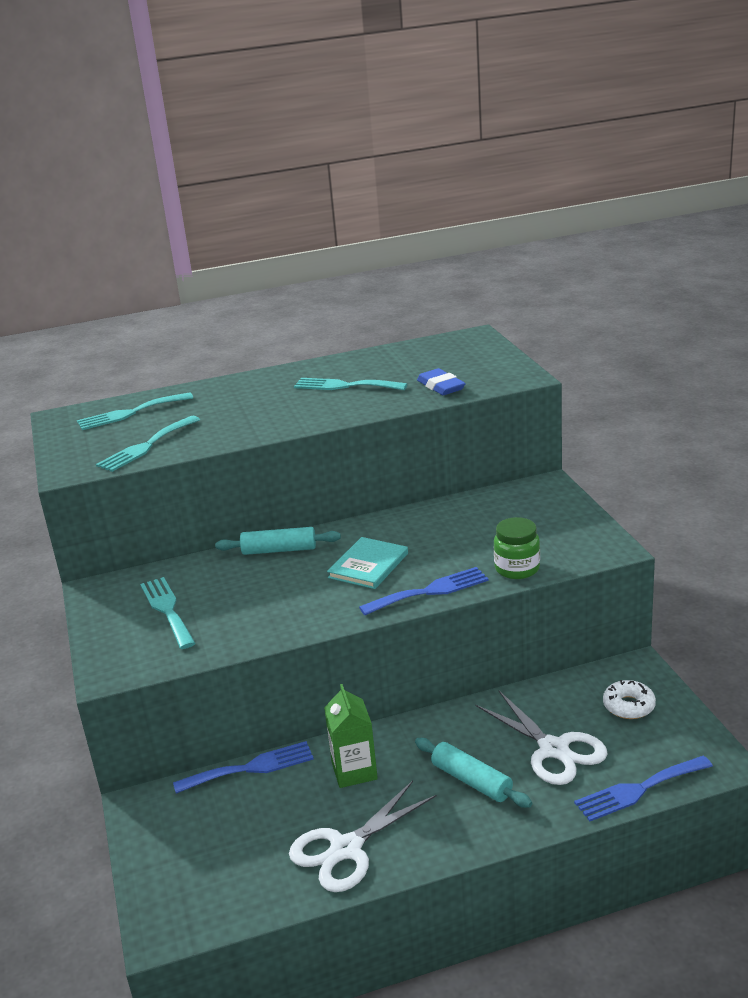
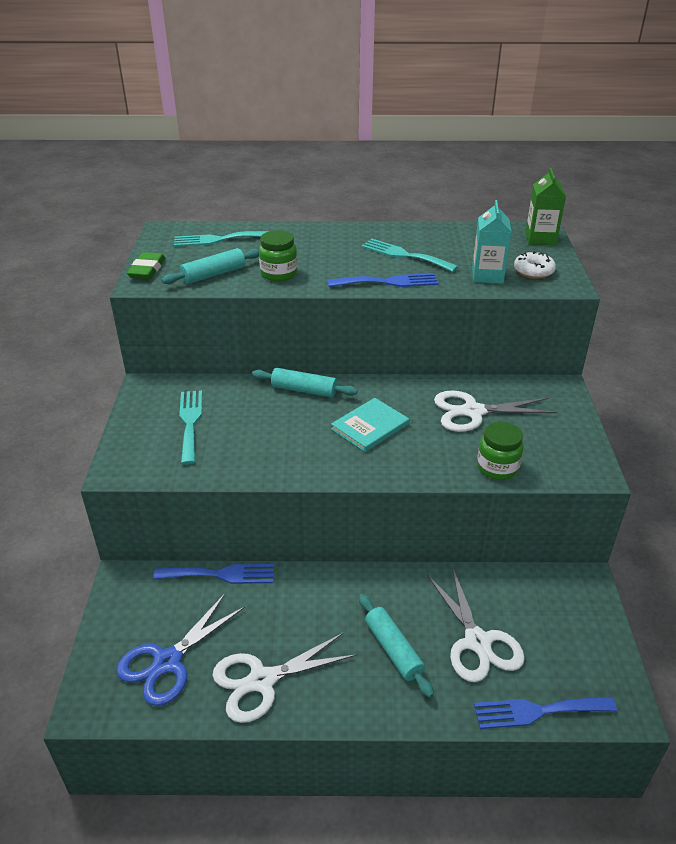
camera: 15 degrees right, 10 degrees up
(65, 458) = (147, 269): none -> green eraser
(146, 446) = (213, 274): turquoise fork -> turquoise rolling pin
(219, 430) = (279, 274): none -> green jar
(233, 864) = (167, 662): none -> blue scissors
(354, 771) = (300, 605): green carton -> green carton (540, 239)
(430, 591) = (410, 468): blue fork -> blue fork (388, 282)
(441, 386) = (487, 276): blue eraser -> turquoise carton
(469, 527) = (473, 412): none -> white scissors
(628, 706) = (563, 619): white donut -> white donut (533, 271)

